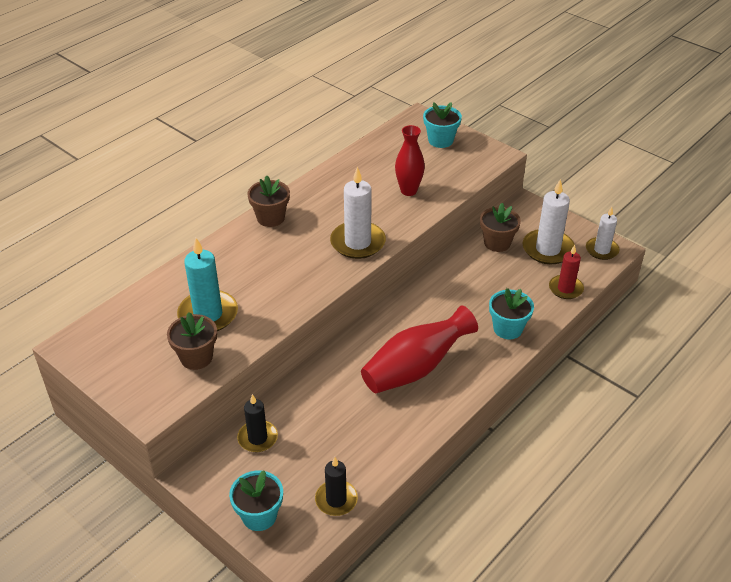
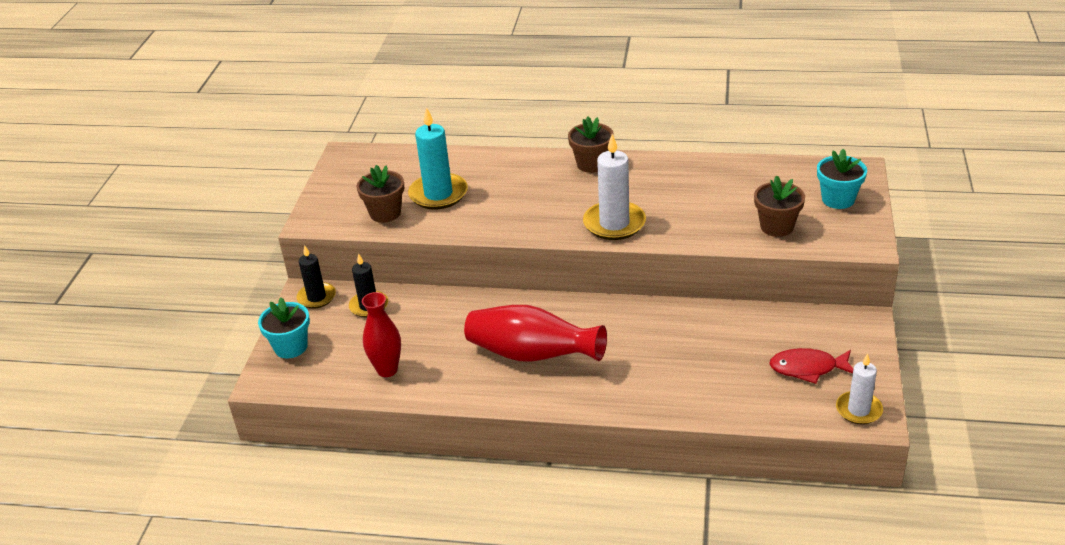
camera: 60 degrees right, 5 degrees down
(336, 500) = (338, 380): black candle -> black candle (316, 297)
(408, 191) = (728, 217): red vase -> red vase (387, 370)
(497, 243) = (772, 328): brown flower pot -> brown flower pot (777, 227)
(508, 329) = (649, 391): turquoise flower pot -> none
(548, 249) = (808, 368): white candle -> red fish
(565, 288) = (758, 407): red candle -> none

